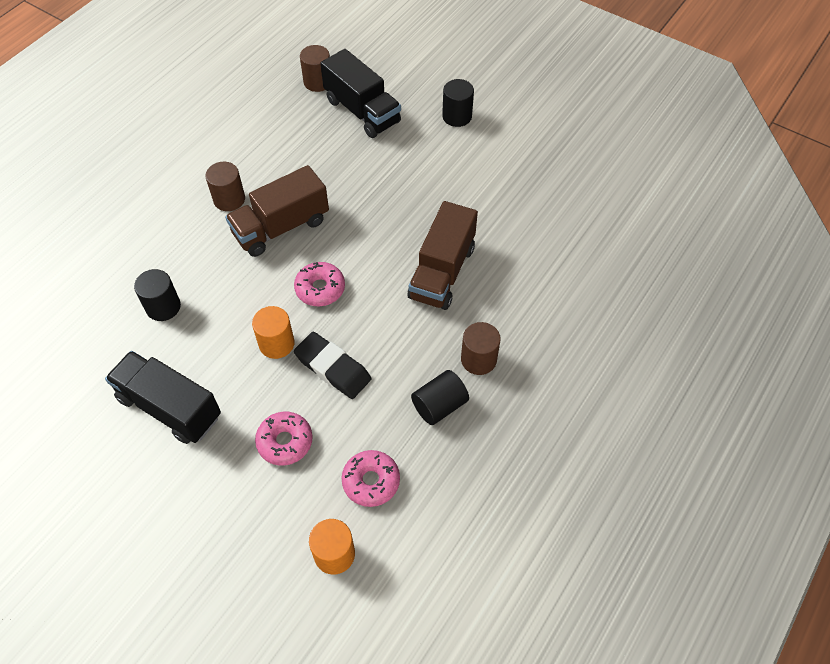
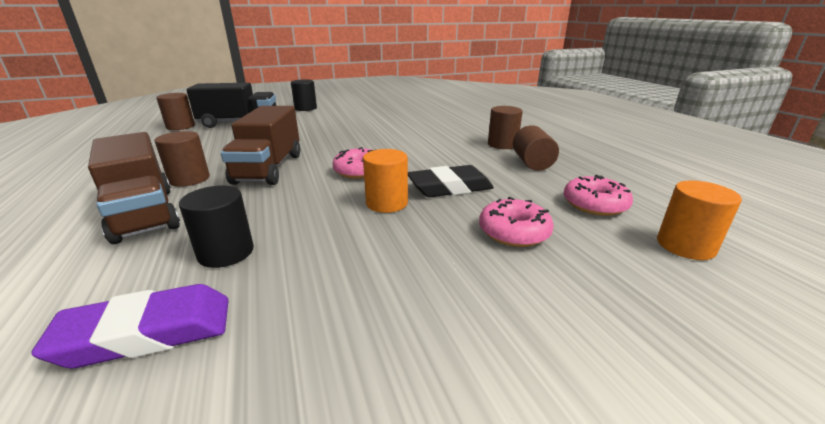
camera: 55 degrees left, 30 degrees down
(93, 335) = (147, 333): none -> purple eraser
(169, 407) = (380, 298): black truck -> none
(439, 405) = (532, 163): black cylinder -> brown cylinder
(442, 272) = (414, 136): brown truck -> brown truck (144, 214)

